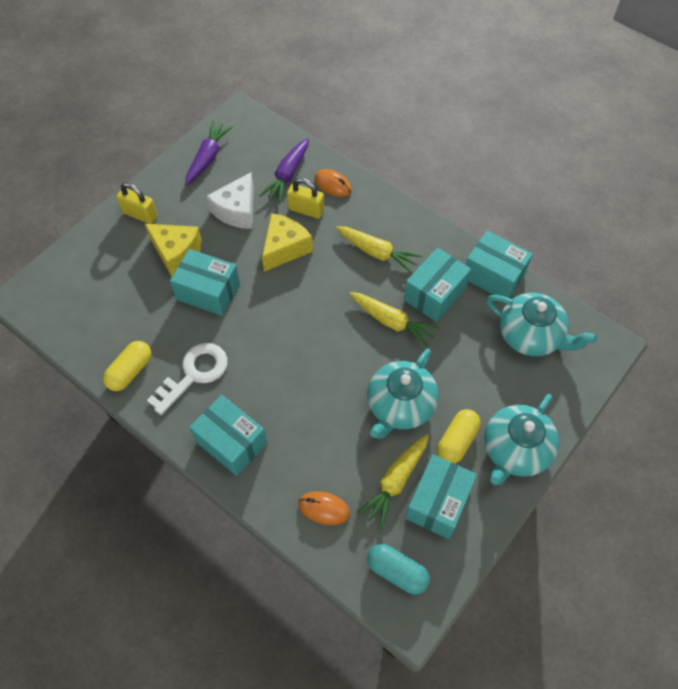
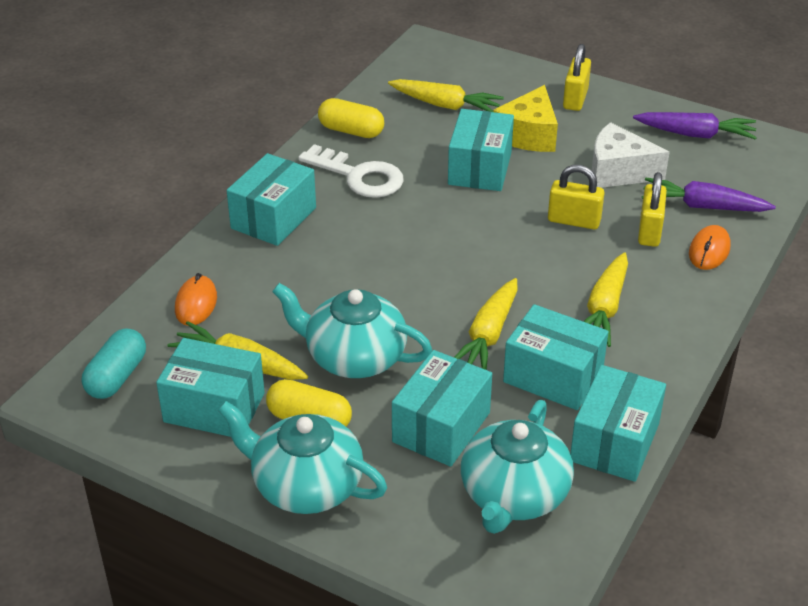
camera: 80 degrees right, 20 degrees down
(118, 299) = (445, 105): none -> yellow carrot
(284, 248) = (574, 221): yellow cheese -> yellow padlock
(472, 364) = (441, 427): none -> turquoise box

